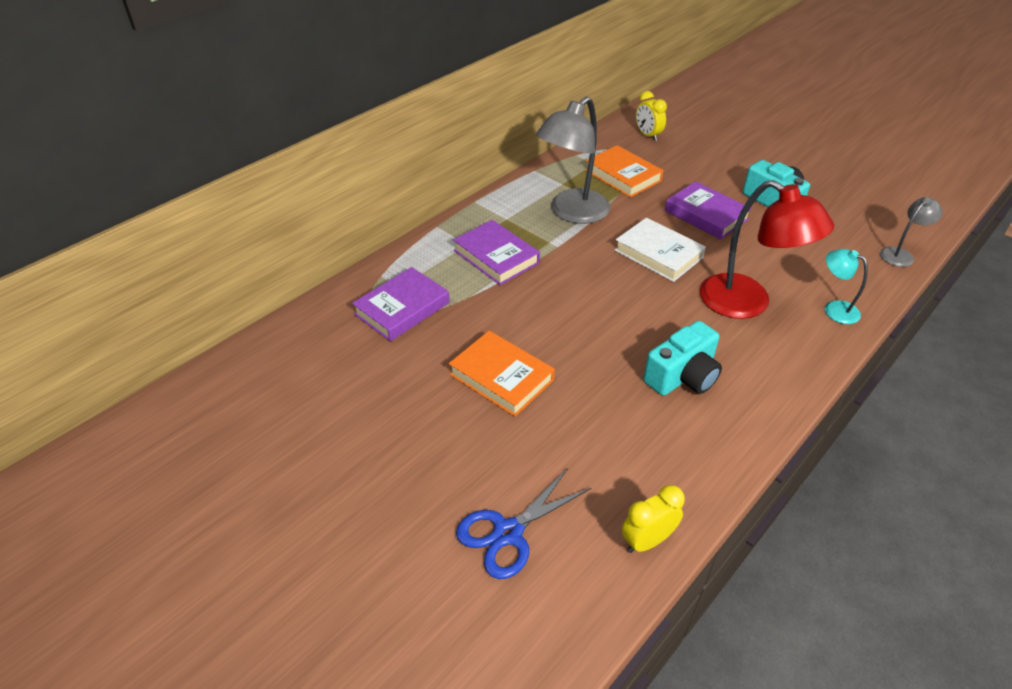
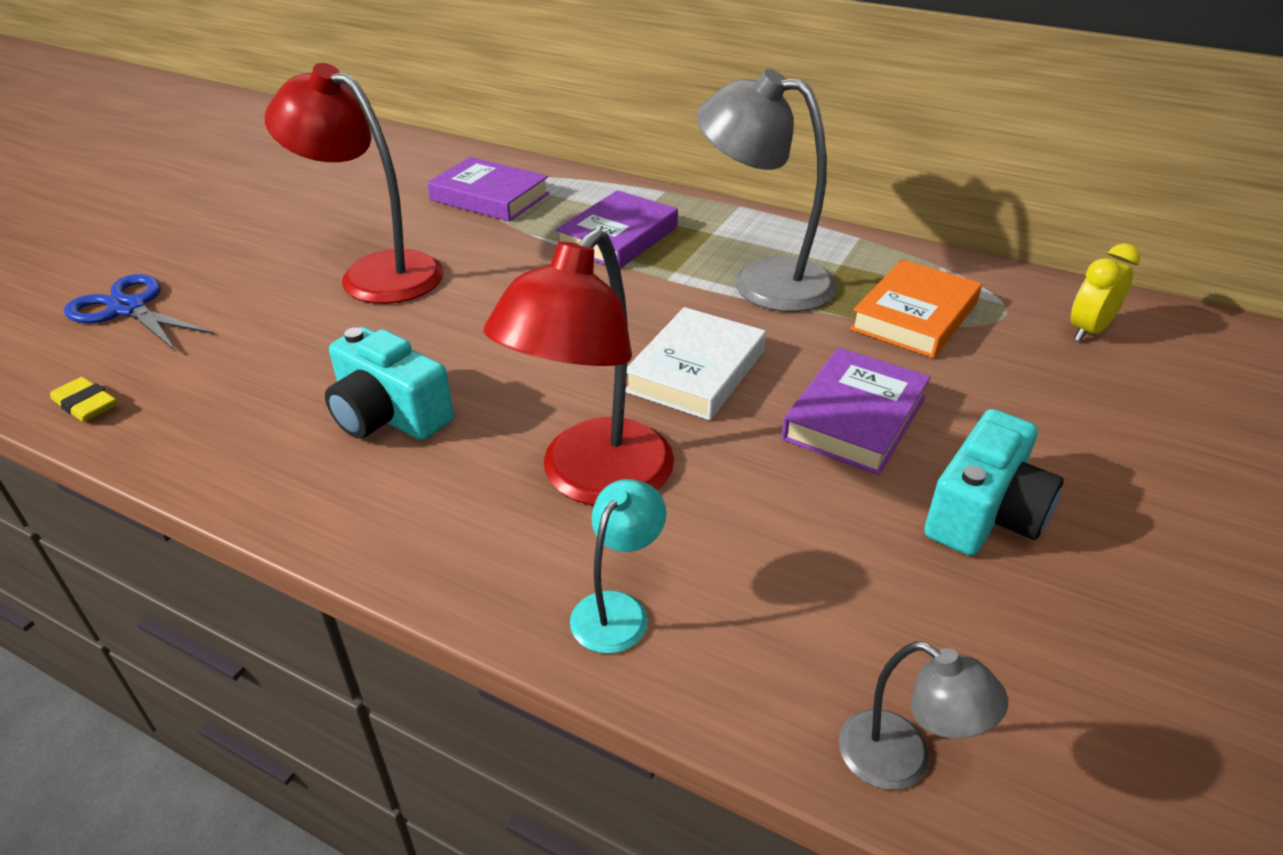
camera: 75 degrees right, 5 degrees down
(501, 377) = (375, 273): orange book -> red lamp
(647, 541) = (86, 405): yellow clock -> yellow eraser

